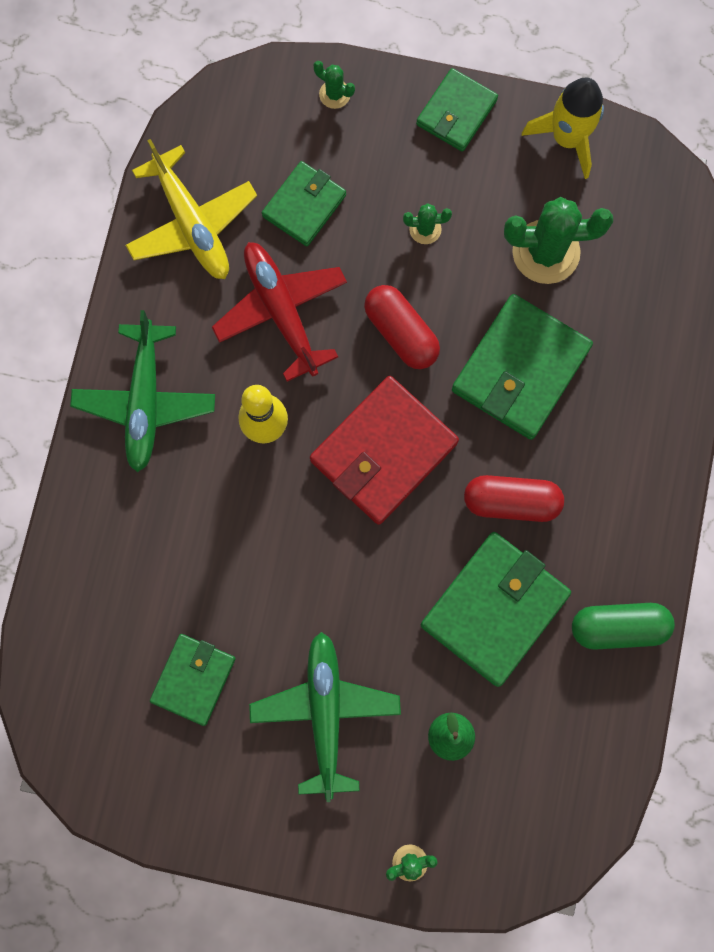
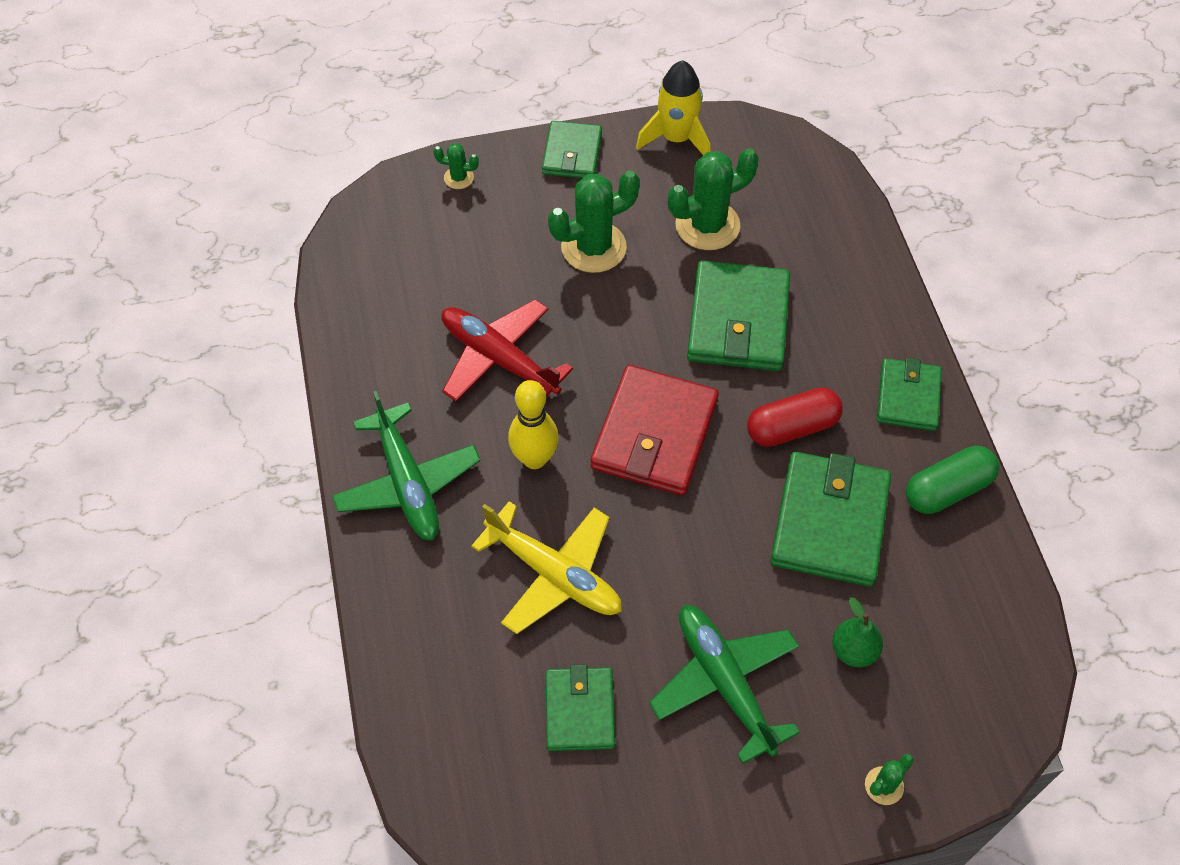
camera: 25 degrees left, 20 degrees down
(192, 224) = (380, 321): yellow plane -> yellow plane (554, 574)
(304, 206) = (476, 269): green wallet -> green wallet (908, 397)
(401, 333) = (617, 333): red capsule -> none
(425, 229) = (593, 247): green cactus -> green cactus, size x2.10

